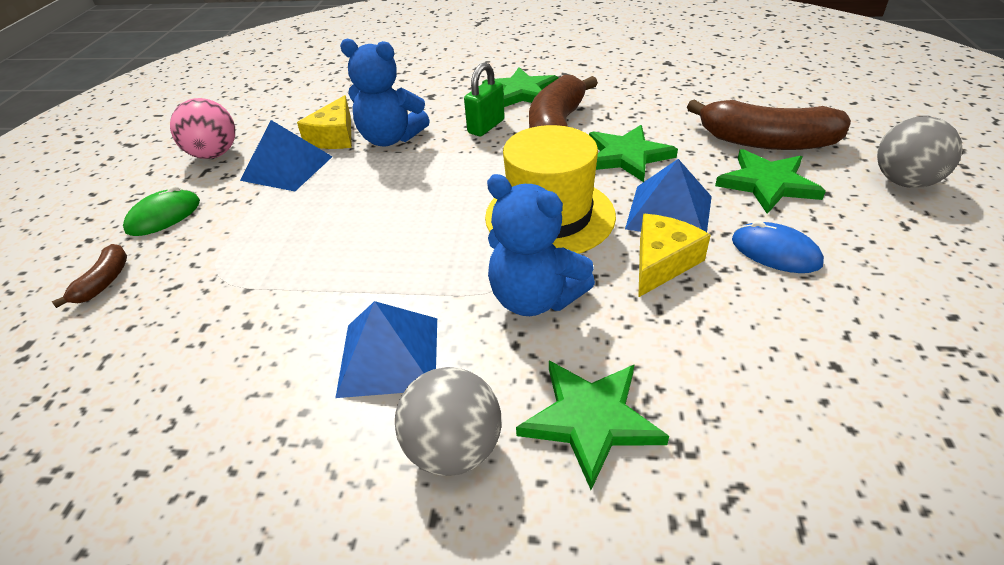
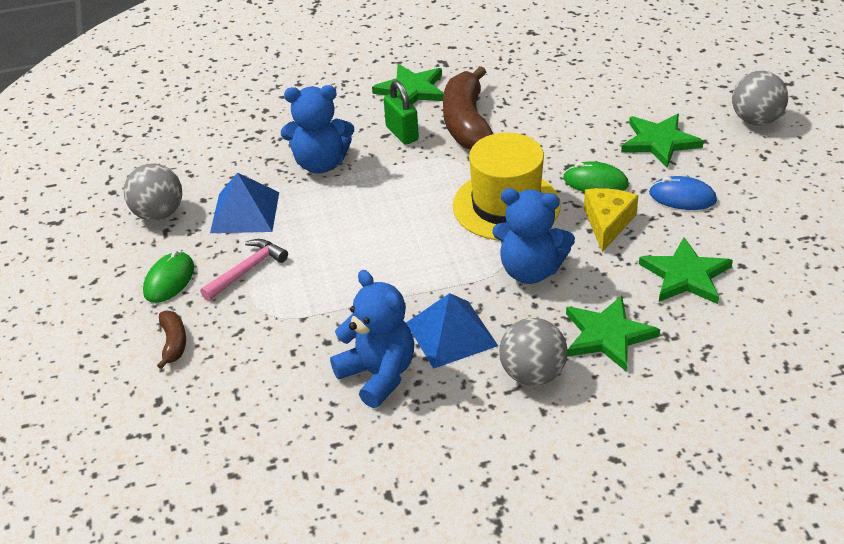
camera: 20 degrees left, 0 degrees up
(214, 154) = (158, 214): pink ball -> grey ball
(239, 223) = (247, 270): none -> pink hammer
(266, 386) = (378, 375): none -> blue teddy bear
(334, 136) = (264, 172): yellow cheese -> none
(486, 126) = (402, 133): green padlock -> green padlock turned 45 degrees counterclockwise
(626, 156) = (540, 139): green star -> green star (685, 275)
(669, 212) = (595, 182): blue pyramid -> green mouse
(765, 142) = (645, 103): brown banana -> none

